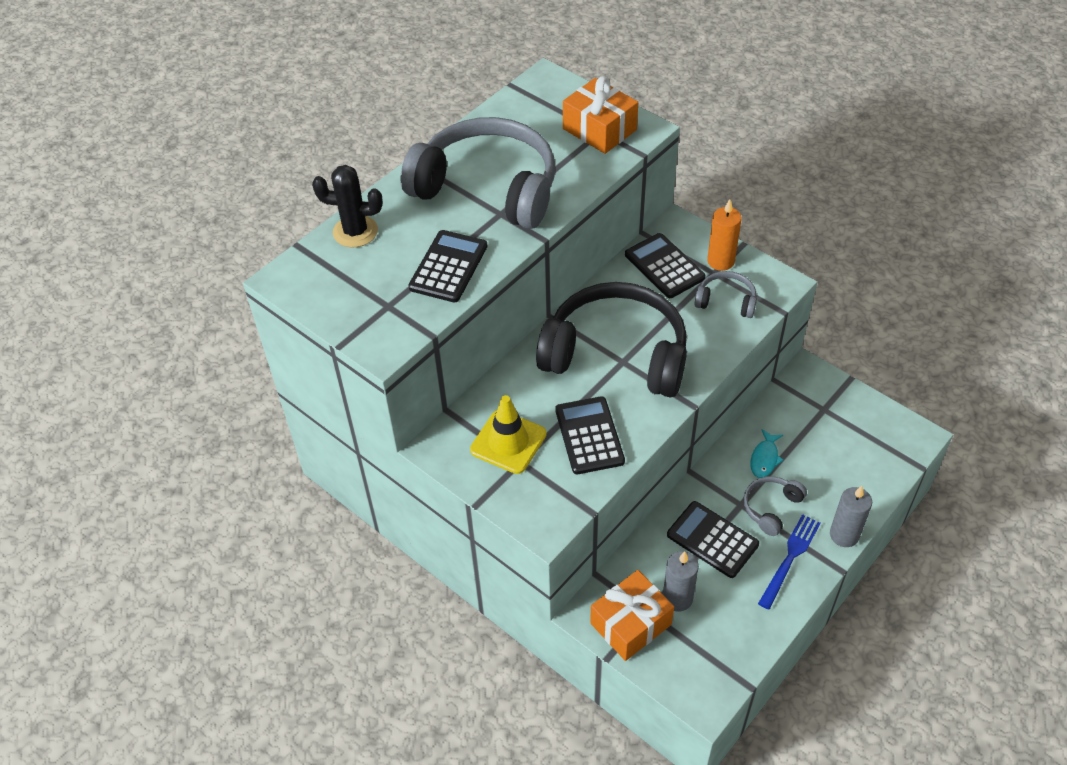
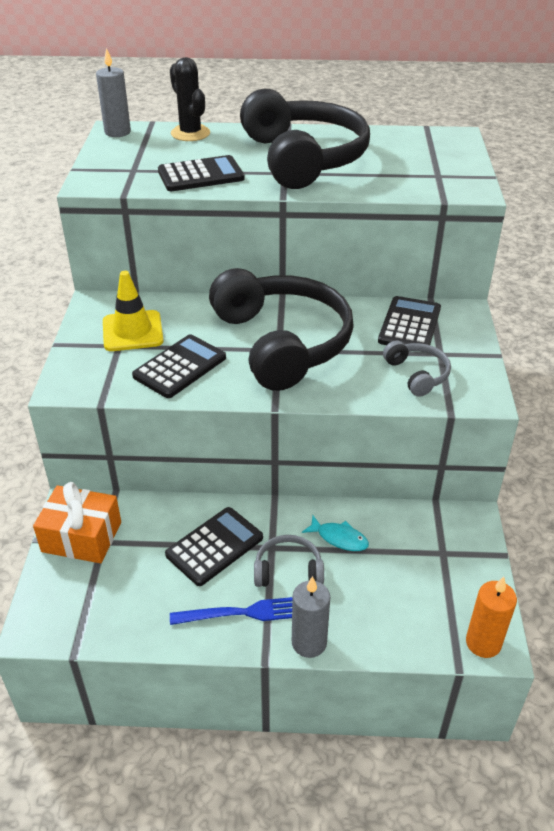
camera: 50 degrees right, 10 degrees down
(487, 188) = (303, 158): grey headphones -> black headphones
(599, 129) = (440, 174): orange gift -> none
(677, 598) = (132, 554): grey candle -> grey candle (117, 132)
(712, 540) = (214, 546): black calculator -> black calculator turned 45 degrees clockwise
(720, 261) = (458, 351): orange candle -> orange candle (483, 643)
(765, 458) = (339, 538): turquoise fish -> turquoise fish turned 135 degrees counterclockwise

